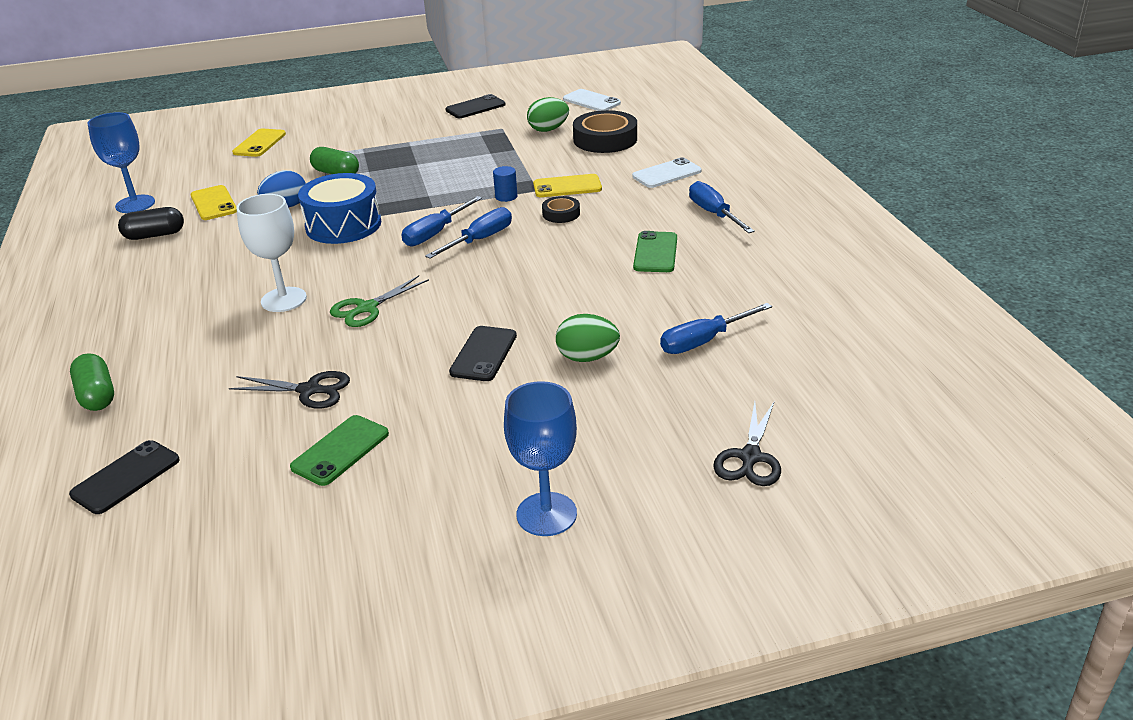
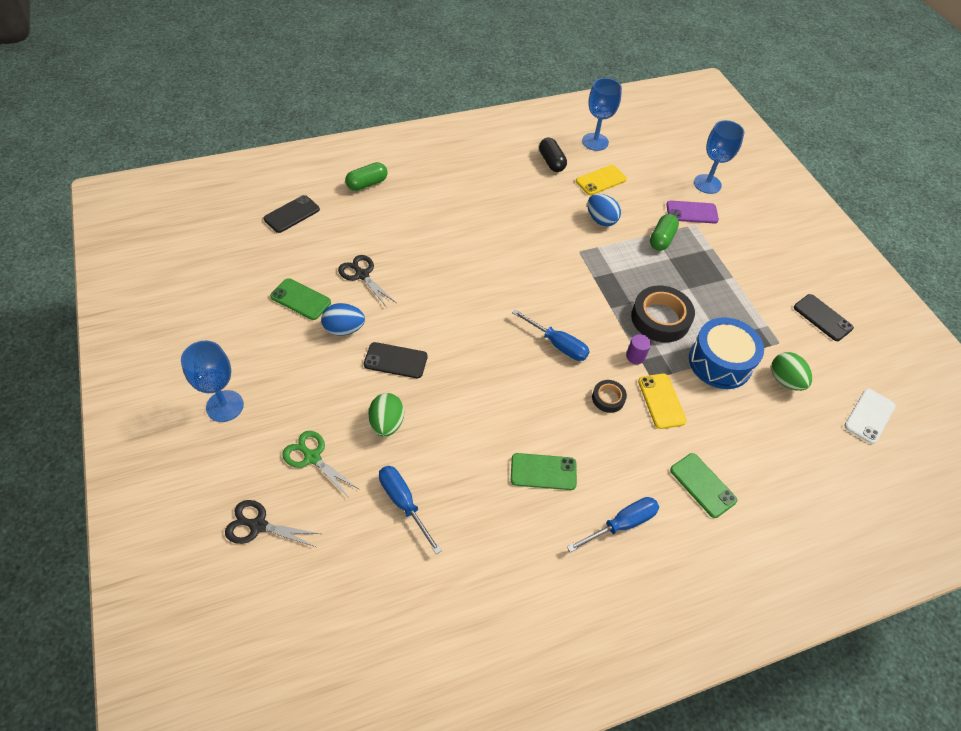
camera: 80 degrees right, 20 degrees up
(126, 477) = (292, 214): black phone -> black phone turned 75 degrees counterclockwise
(259, 143) = (707, 184): yellow phone -> blue goblet
(283, 299) = (468, 243): white goblet -> none
(301, 154) = (692, 212): none -> purple phone
(309, 390) = (362, 275): black scissors -> black scissors turned 135 degrees clockwise
(343, 225) = (574, 257): blue drum -> blue drum (720, 362)
(367, 308) = (456, 288): green scissors -> green scissors (312, 457)
(415, 402) = (344, 329): none -> blue egg
(435, 233) = (566, 315): blue screwdriver -> none
(506, 196) = (635, 356): blue cylinder -> purple cylinder
(605, 139) = (773, 430): black tape -> black tape (660, 318)
(667, 174) = (702, 485): white phone -> green phone

